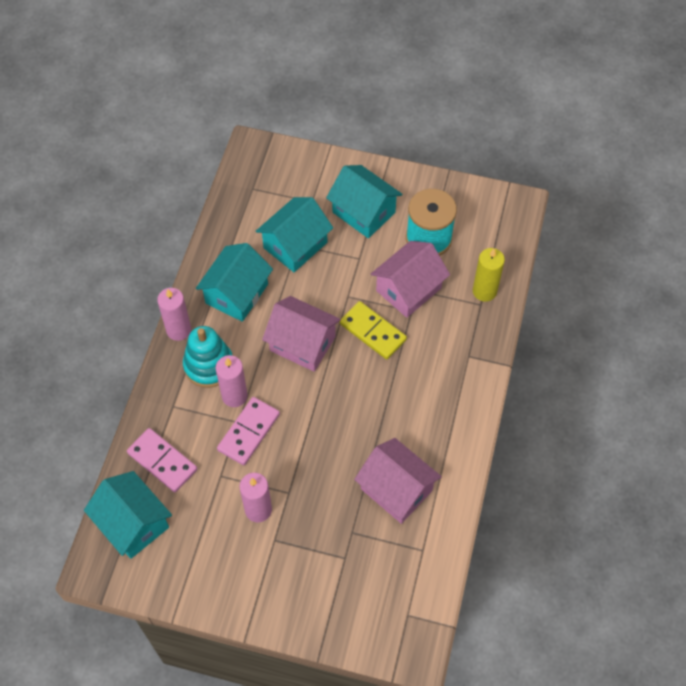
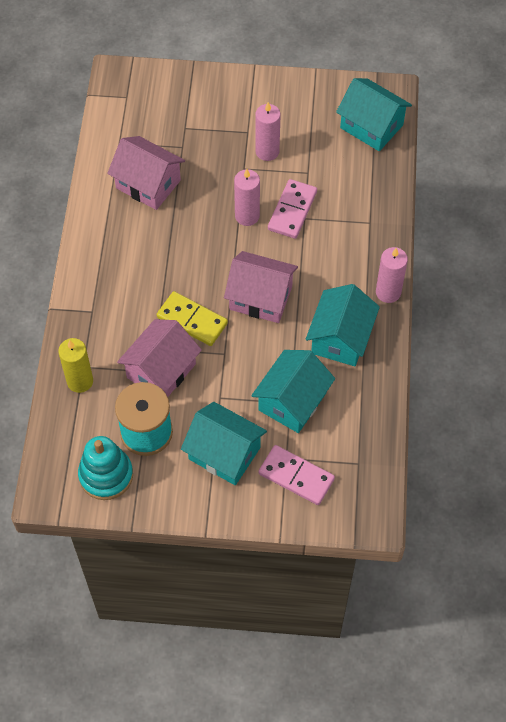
camera: 170 degrees right, 0 degrees up
(162, 461) = (363, 176): pink domino -> pink domino (296, 476)
(209, 365) = (347, 263): turquoise stacking toy -> turquoise stacking toy (106, 475)
(234, 396) = (314, 240): pink candle -> pink candle (247, 216)

